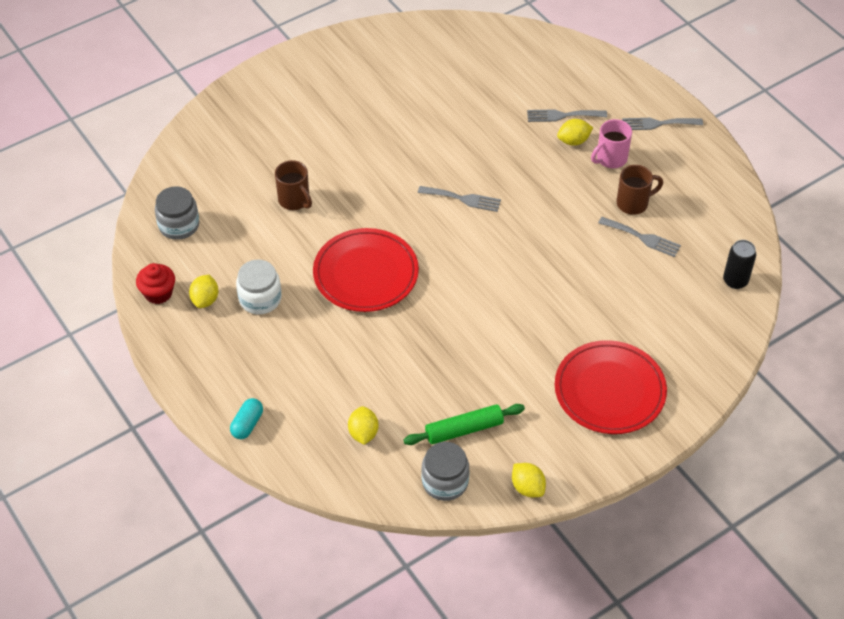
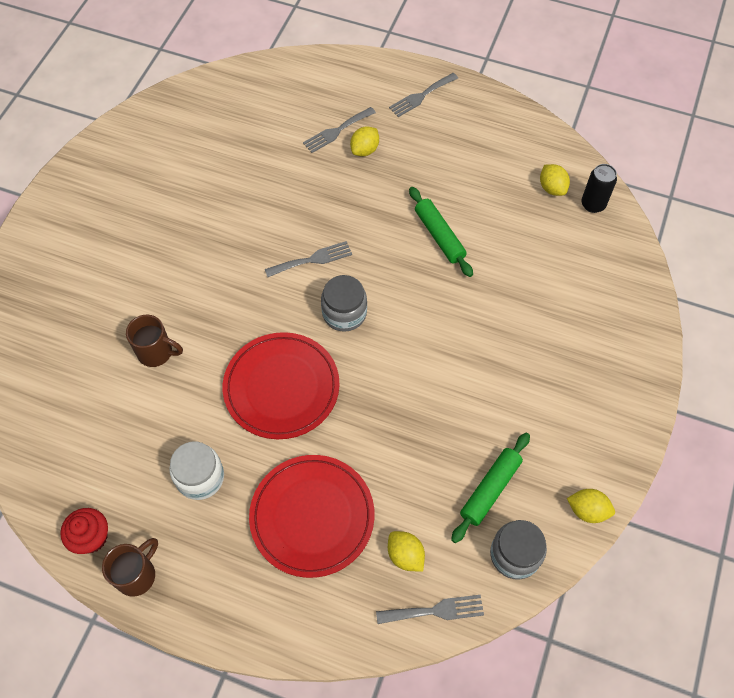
camera: 35 degrees left, 10 degrees up
(179, 225) = (57, 448): grey jar -> grey jar (344, 313)
(205, 300) = (145, 513): yellow lemon -> yellow lemon (552, 188)
(247, 424) = (289, 622): turquoise capsule -> none
(580, 235) = (439, 236): none -> green rolling pin
(609, 390) = (578, 369): red plate -> red plate (312, 517)
(610, 159) = (408, 150): pink mug -> none
(633, 203) = (459, 180): brown mug -> brown mug (137, 575)
(642, 238) = (491, 208): grey fork -> grey fork (435, 611)

